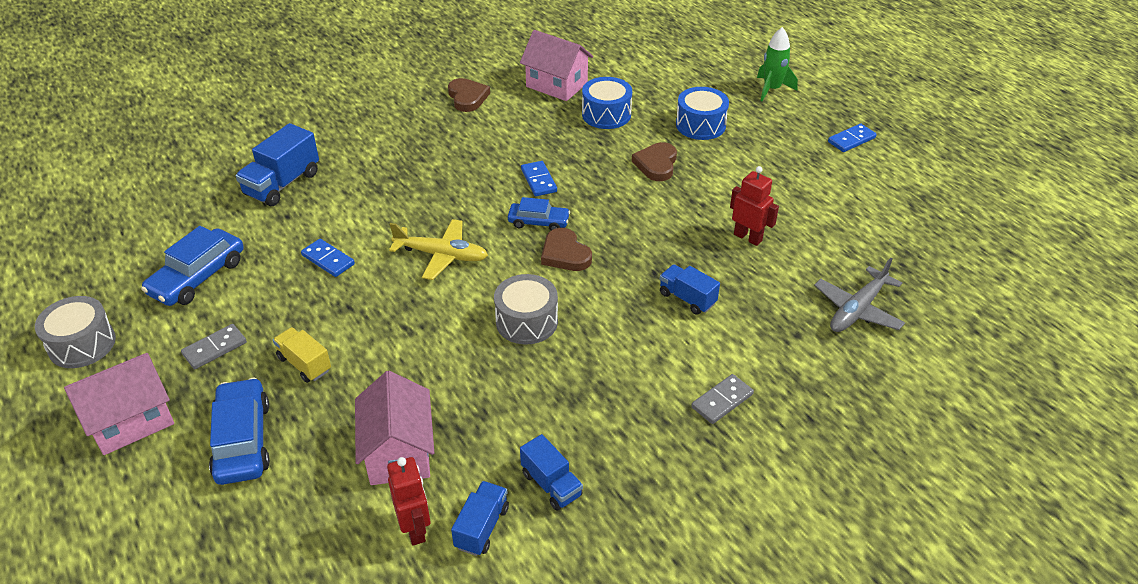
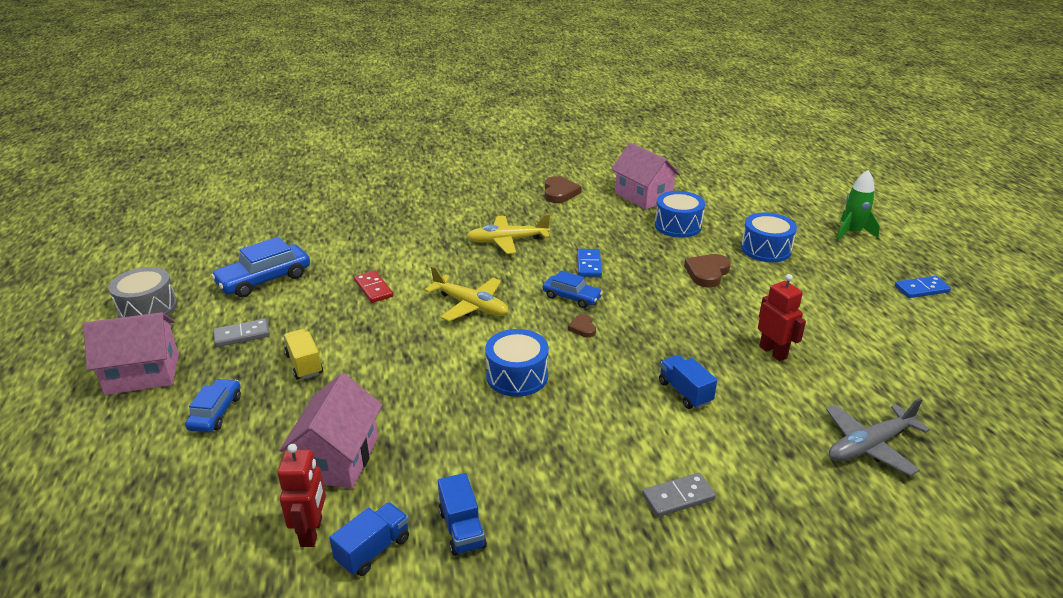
camera: 20 degrees right, 10 degrees down
(242, 440) = (216, 412): blue car -> blue car, size x0.62
(282, 184) = (372, 227): blue truck -> none
(328, 260) = (373, 289): blue domino -> red domino
(441, 170) = (507, 241): none -> yellow plane
(526, 321) = (517, 376): grey drum -> blue drum
(565, 254) = (582, 328): brown heart -> brown heart, size x0.56

